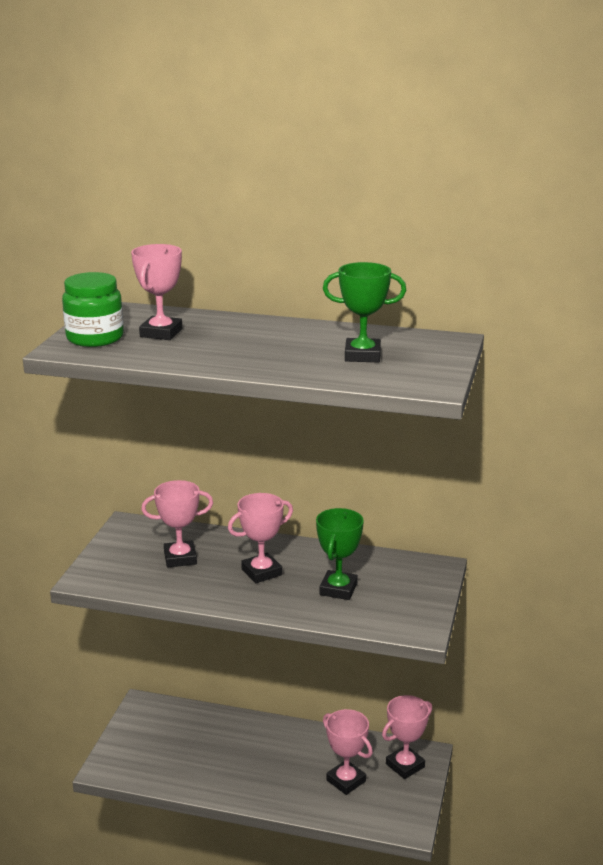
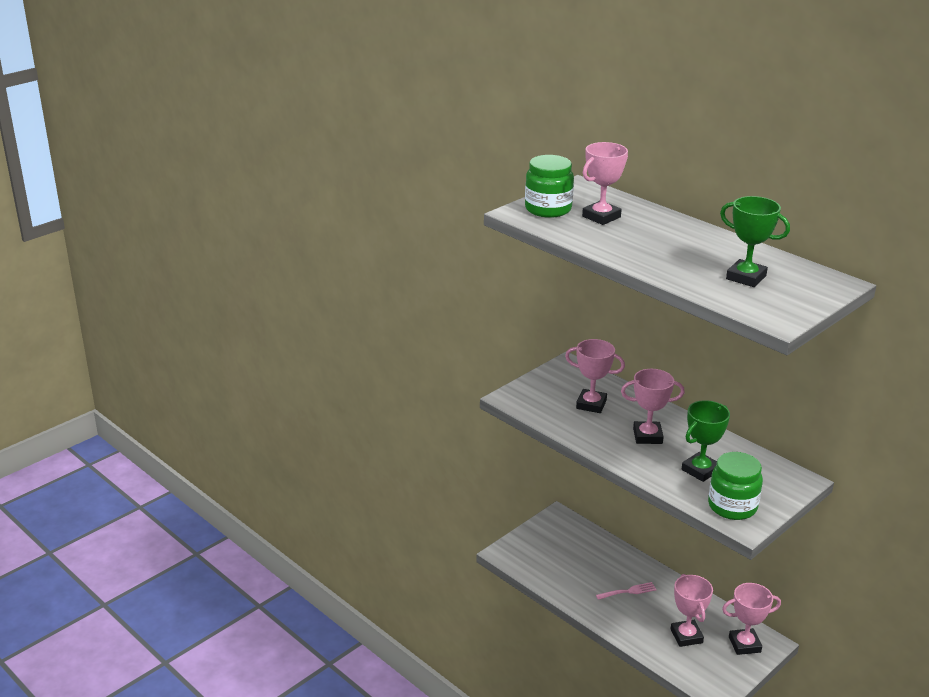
camera: 30 degrees right, 5 degrees up
(261, 757) = (628, 591): none -> pink fork
(395, 615) = (732, 506): none -> green jar

